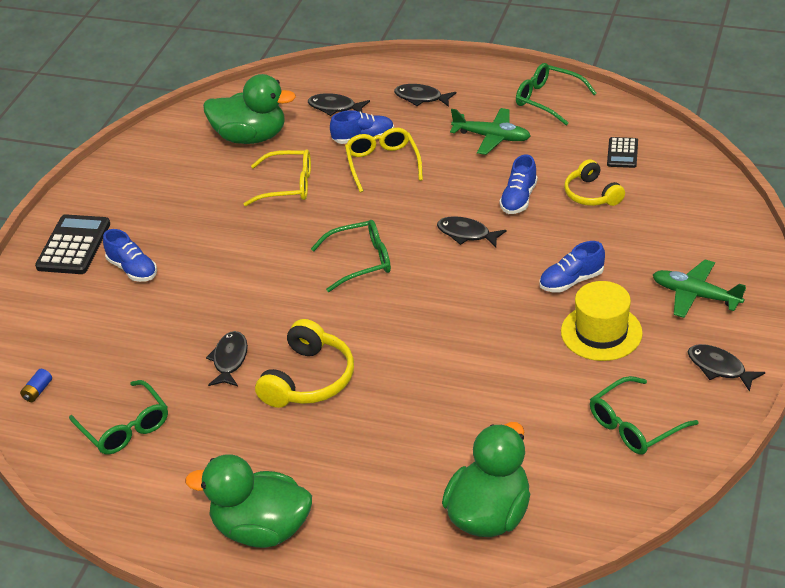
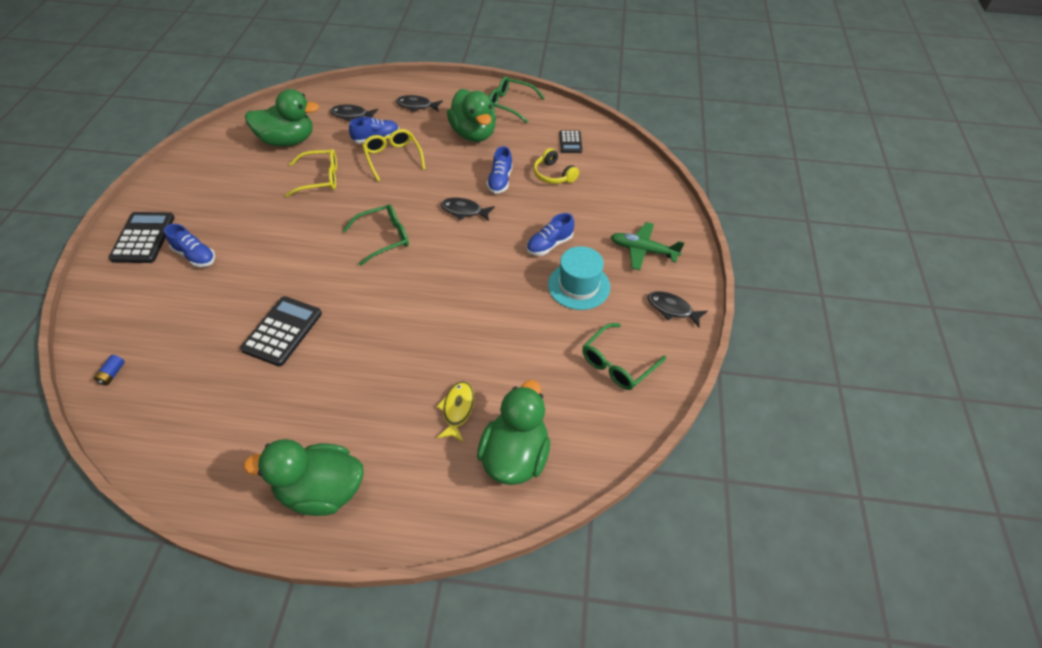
camera: 15 degrees left, 10 degrees up
(125, 427) = (193, 402): green glasses -> none
(230, 360) = (282, 331): black fish -> black calculator
(309, 379) = (351, 344): yellow headphones -> none
(427, 460) = (457, 410): none -> yellow fish
(492, 137) = (473, 134): green plane -> green duck
(601, 332) = (579, 286): yellow hat -> turquoise hat

